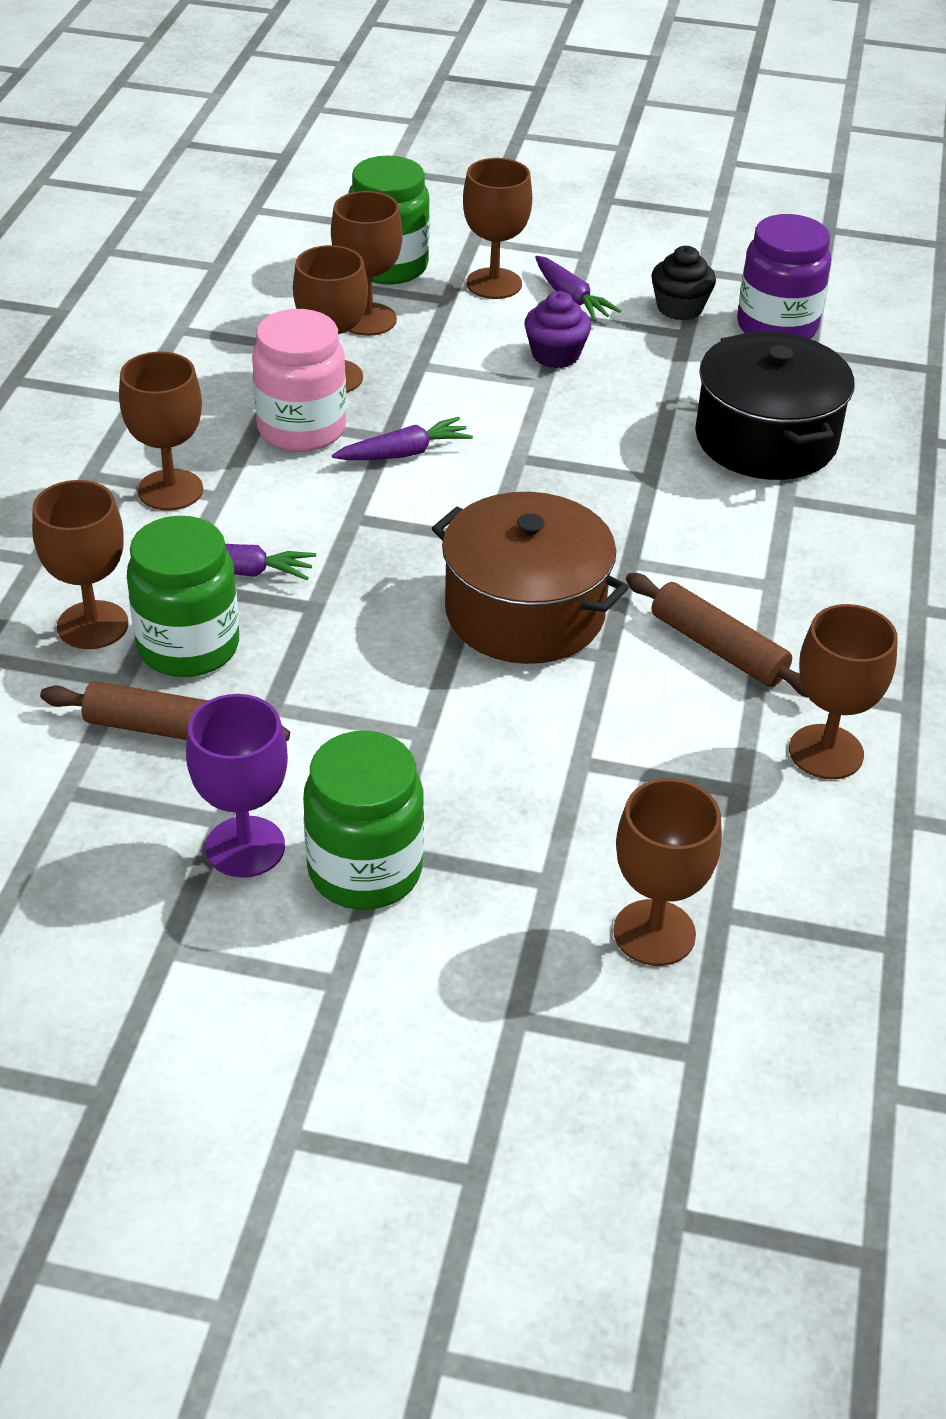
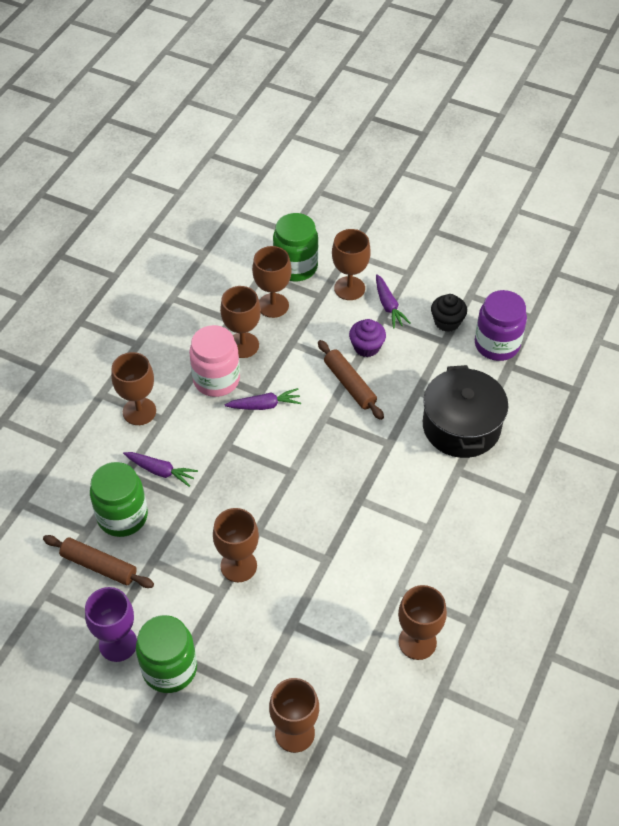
camera: 15 degrees right, 10 degrees up
(92, 625) = (80, 494): brown goblet -> brown goblet (238, 566)
(525, 612) = (294, 524): brown pot -> none
(718, 648) = (385, 565): brown rolling pin -> brown rolling pin (349, 384)

